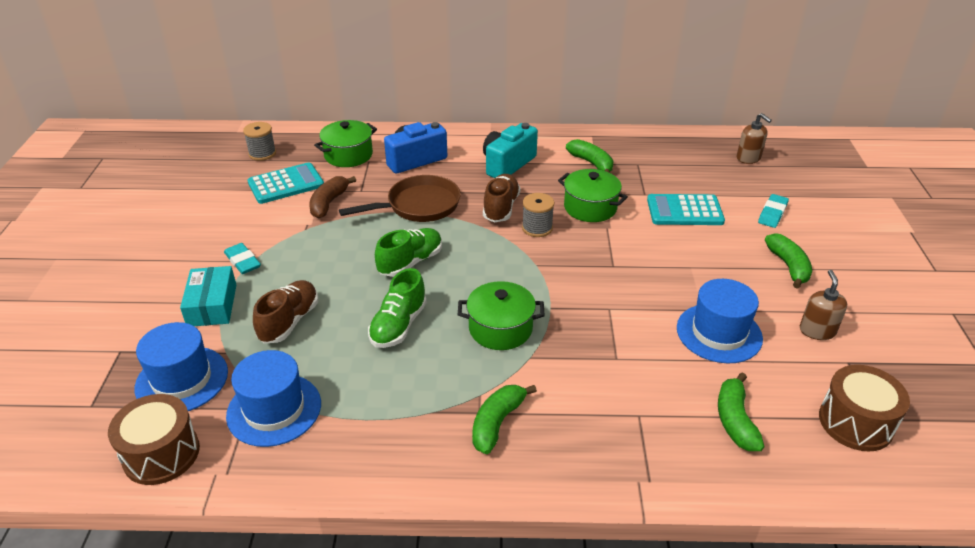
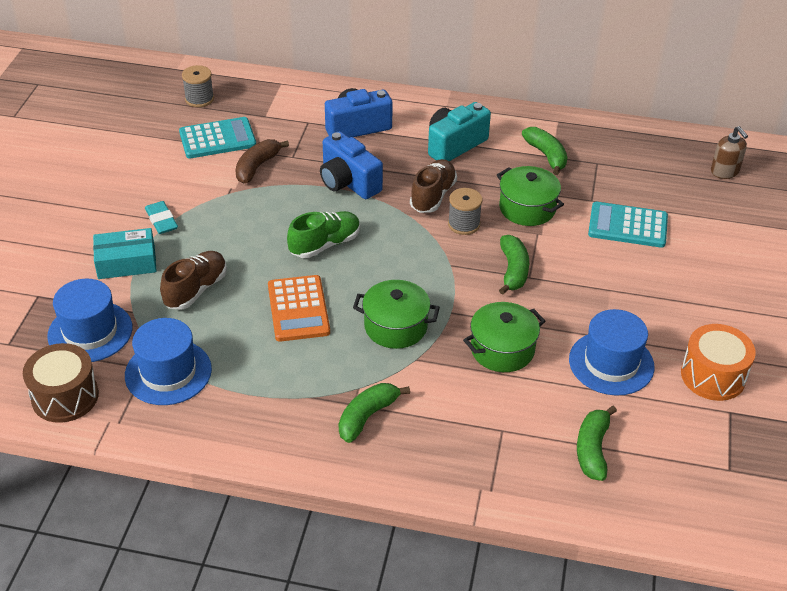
camera: 10 degrees right, 5 degrees up
(212, 305) = (126, 262): turquoise box -> turquoise box turned 75 degrees clockwise
(348, 155) = (288, 112): green pot -> green pot (502, 349)
(398, 325) = (298, 309): green shoe -> orange calculator
(419, 206) = (348, 182): brown pan -> blue camera
(772, 213) = (723, 242): turquoise eraser -> none
(788, 266) = (714, 303): green banana -> green banana (513, 270)
(817, 331) = (713, 376): brown soap dispenser -> orange drum
(855, 422) = (709, 470): brown drum -> none

